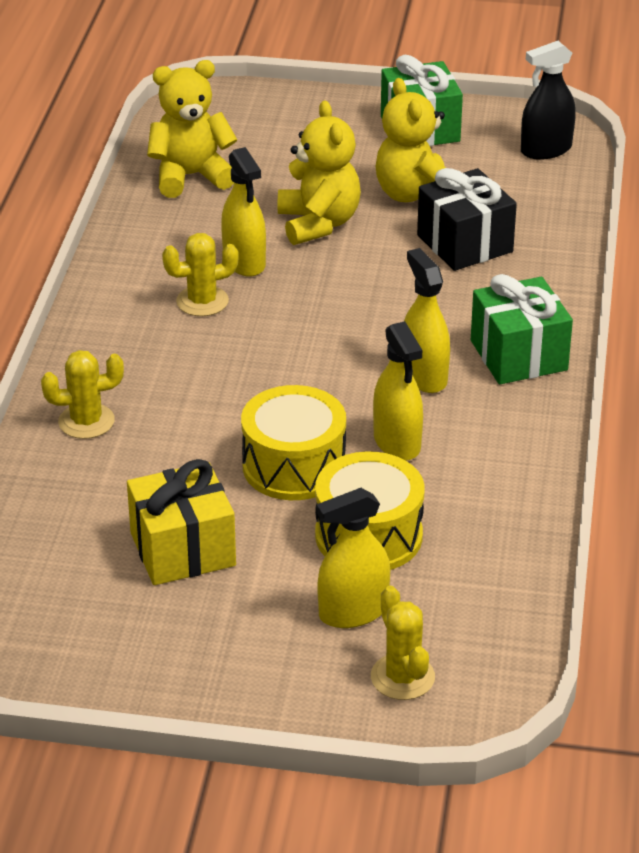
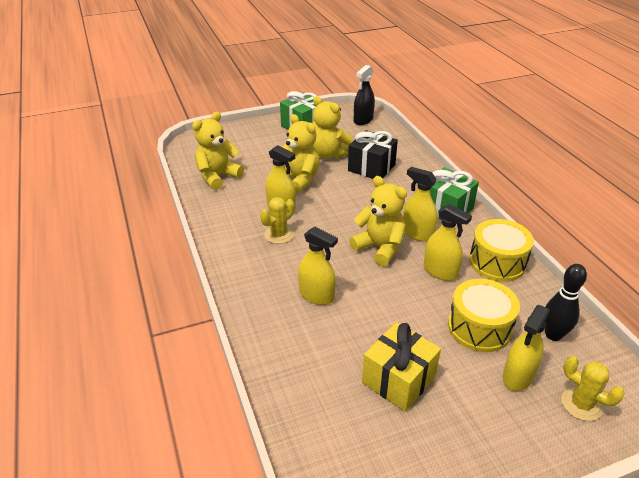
camera: 30 degrees left, 0 degrees up
(86, 421) = (277, 324): yellow cactus -> none
(176, 406) = (316, 295): none -> yellow spray bottle
(294, 466) = (406, 304): yellow drum -> yellow drum (497, 262)
(339, 375) = (379, 248): none -> yellow teddy bear
(470, 587) = (553, 335): none -> black bowling pin

